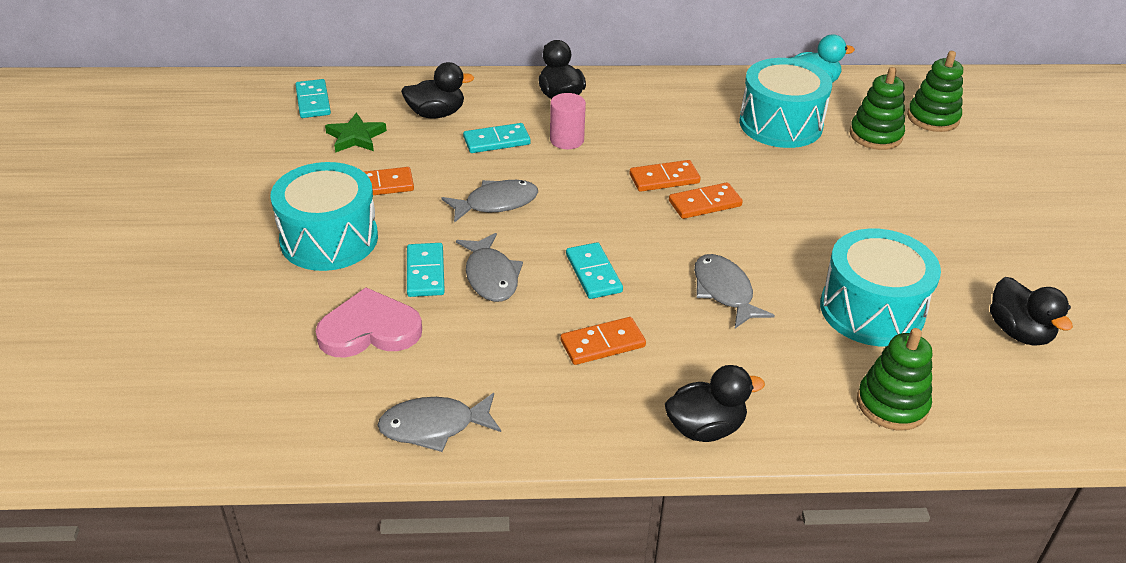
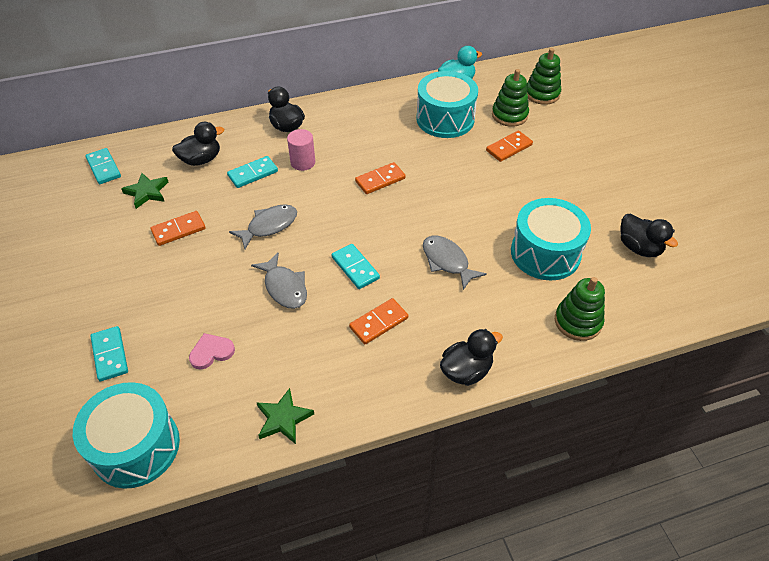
camera: 15 degrees left, 10 degrees up
(329, 239) = (156, 284): turquoise drum -> turquoise drum (136, 446)
(369, 329) = (211, 352): pink heart -> pink heart, size x0.60
(425, 272) = (236, 295): turquoise domino -> turquoise domino (110, 355)
(434, 426) = (283, 419): grey fish -> green star
(705, 204) = (413, 194): orange domino -> orange domino (509, 148)

